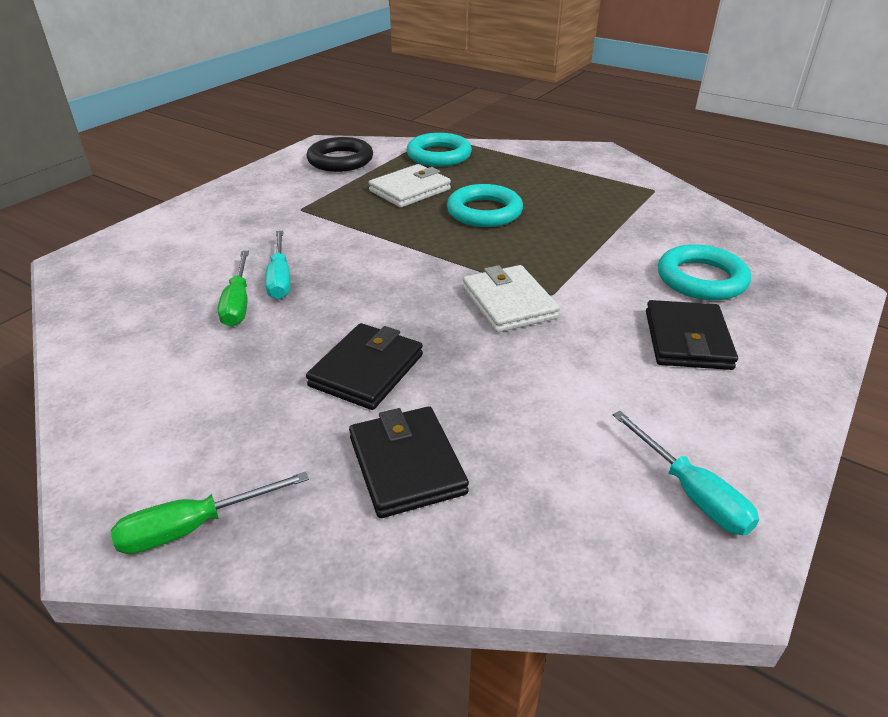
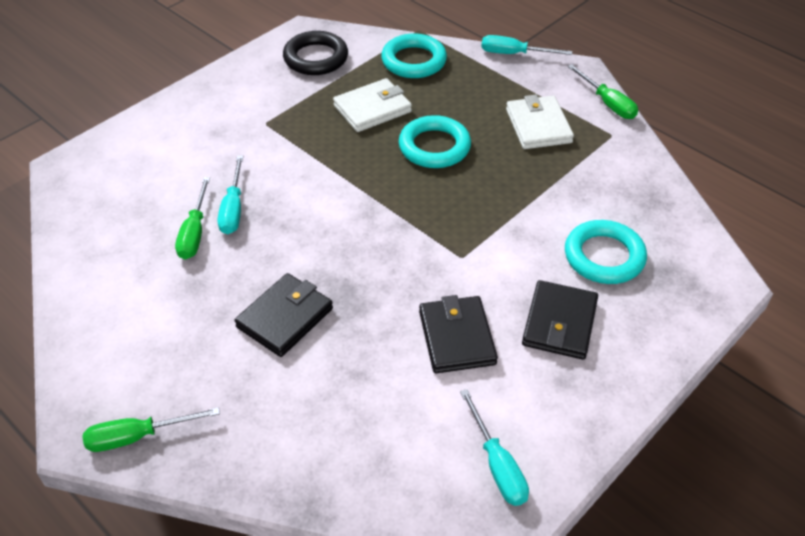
camera: 10 degrees right, 10 degrees up
(406, 465) = (294, 409): black wallet -> black wallet (456, 337)
(508, 303) = (421, 262): white wallet -> white wallet (538, 126)
(533, 144) = (514, 54): none -> turquoise screwdriver
(638, 169) = (607, 103): none -> green screwdriver

